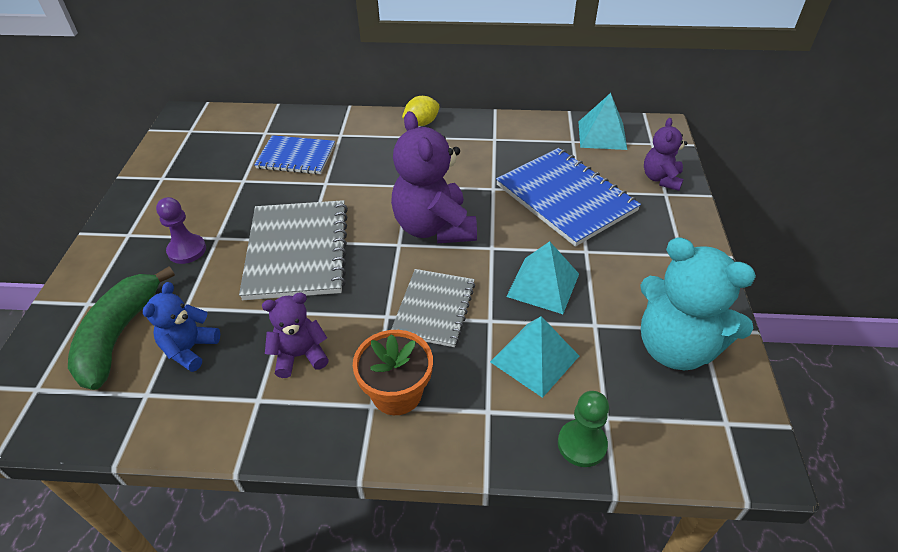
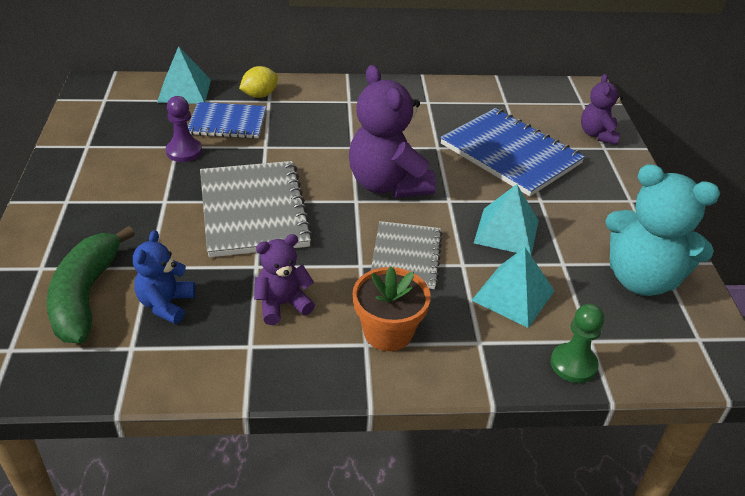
camera: 10 degrees left, 5 degrees down
(187, 250) = (135, 214): purple pawn -> purple pawn (184, 151)
(421, 123) = (350, 88): yellow lemon -> yellow lemon (259, 95)
(602, 135) = (533, 97): turquoise pyramid -> turquoise pyramid (184, 91)

